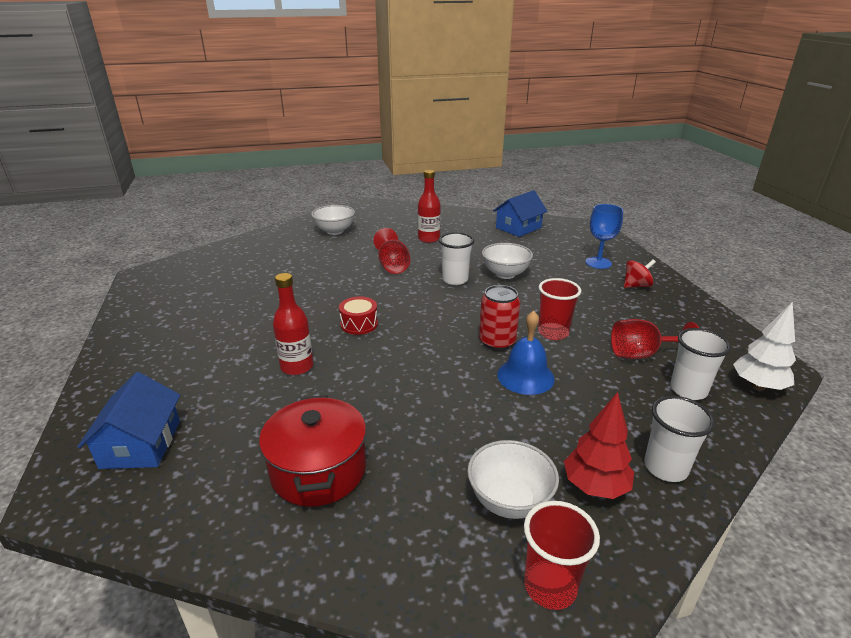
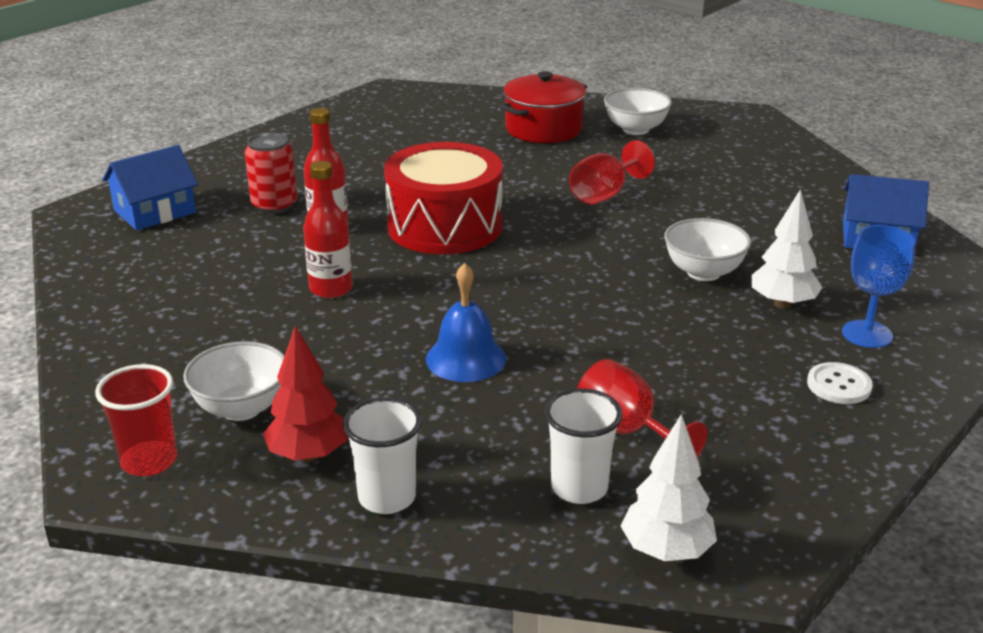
camera: 55 degrees right, 0 degrees up
(318, 470) = (195, 298): red pot -> red pot (543, 129)
(359, 324) = (445, 226): red drum -> red drum, size x2.28
(429, 239) = (718, 189): red bottle -> red bottle (331, 289)
(455, 279) = (631, 244): white cup -> none
(497, 342) = (518, 318): red can -> red can (274, 205)
(553, 333) = (592, 350): red cup -> none
(554, 269) = (782, 304): none -> white tree
(636, 286) = (839, 385): red spinning top -> white button

